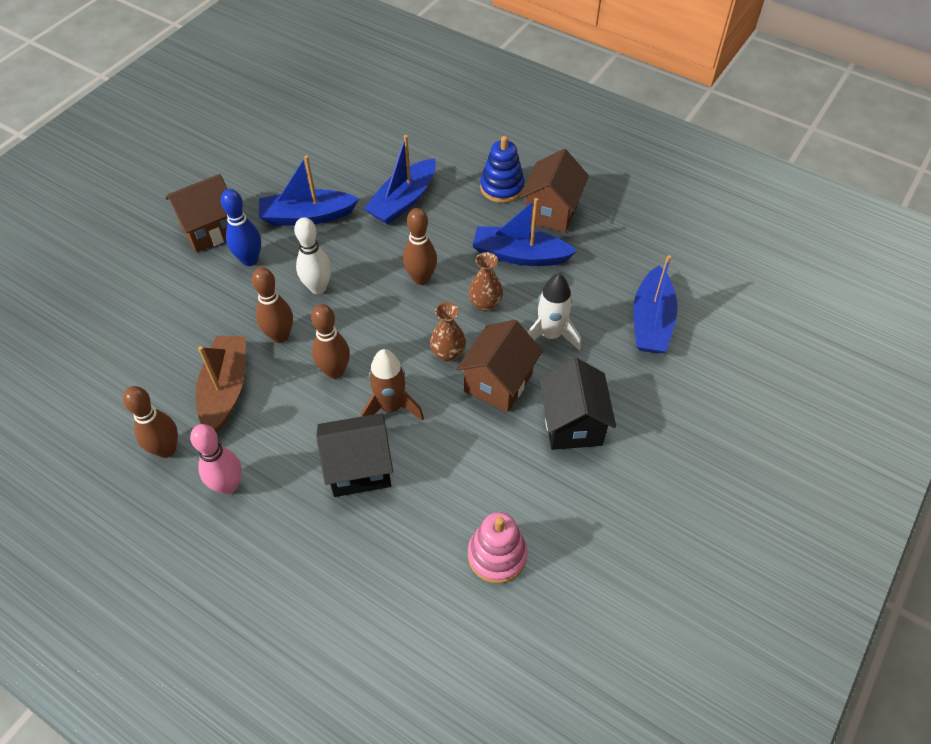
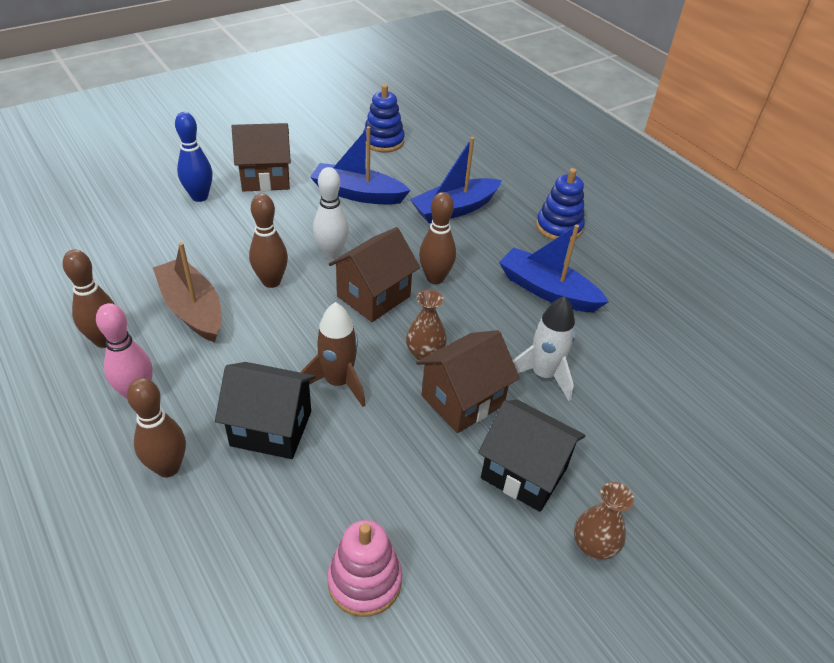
camera: 20 degrees right, 10 degrees down
(226, 389) = (192, 309): brown boat -> brown boat turned 60 degrees counterclockwise
(250, 260) = (284, 211): blue bowling pin -> blue bowling pin (199, 197)
(299, 148) = (383, 141): none -> blue stacking toy
(335, 371) = (303, 330): brown bowling pin -> brown bowling pin (168, 467)
(485, 304) = (488, 322): brown vase -> brown vase (593, 546)
(551, 211) = (600, 263): brown house -> brown house (373, 296)
(572, 424) = (524, 473): black house -> black house turned 75 degrees counterclockwise
(651, 321) = (665, 401): blue boat -> none

